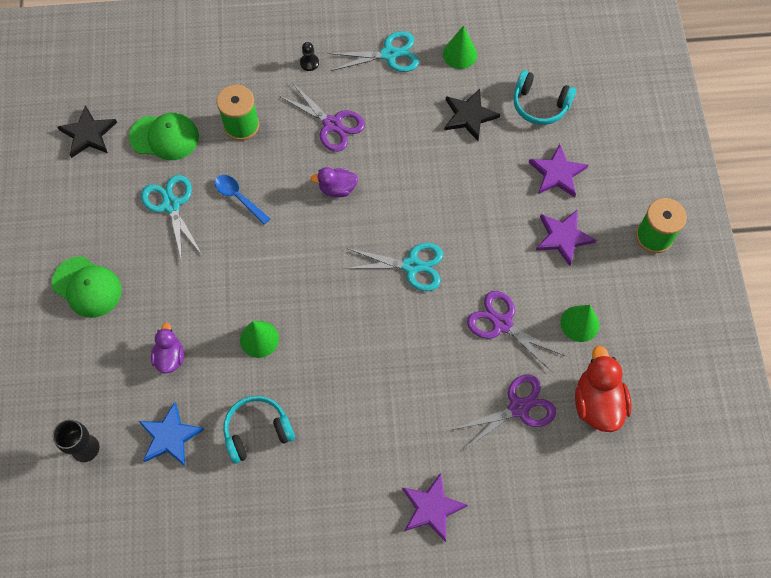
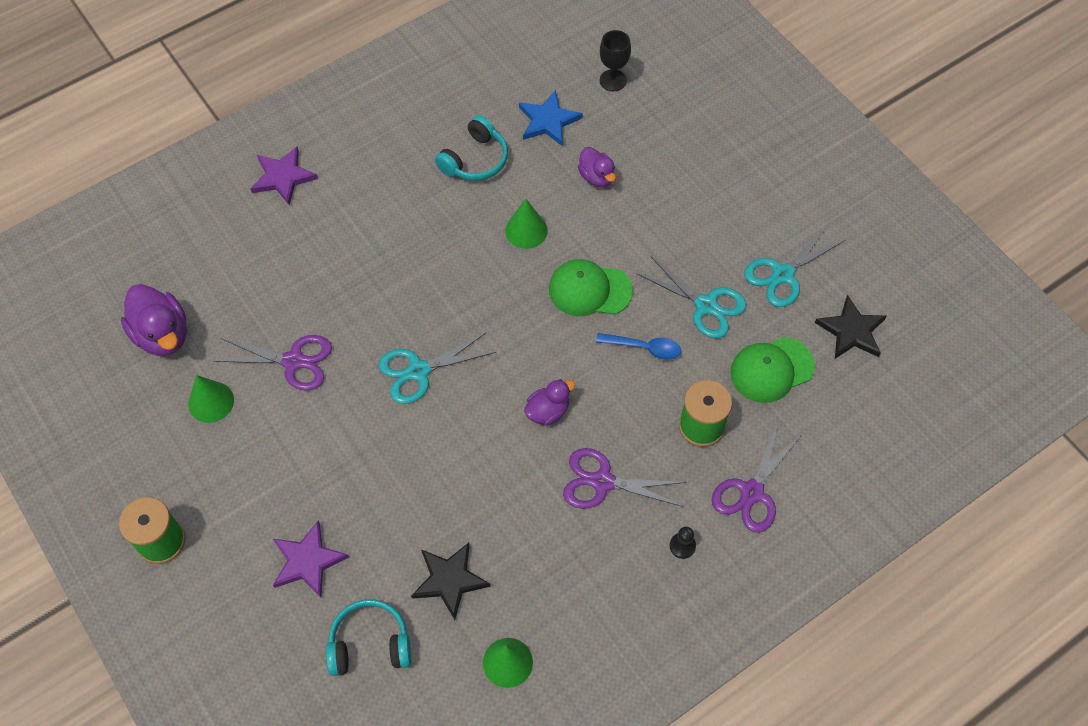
camera: 150 degrees right, 5 degrees down
(87, 287) = (720, 194): green cap -> green cap (589, 290)
(389, 54) = (595, 612): turquoise scissors -> turquoise scissors (783, 274)
(518, 408) = (240, 293): purple scissors -> purple scissors (751, 492)
(563, 237) = (267, 486): purple star -> none
(597, 403) = (162, 334): red duck -> purple duck

